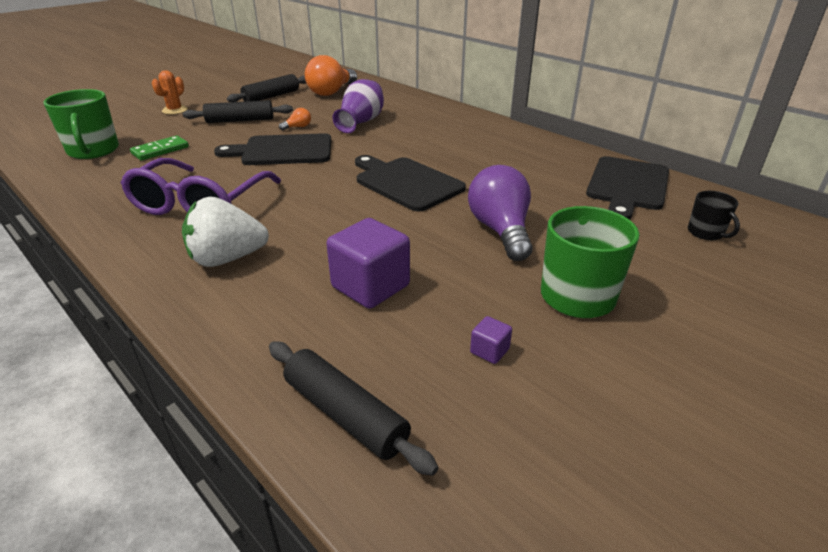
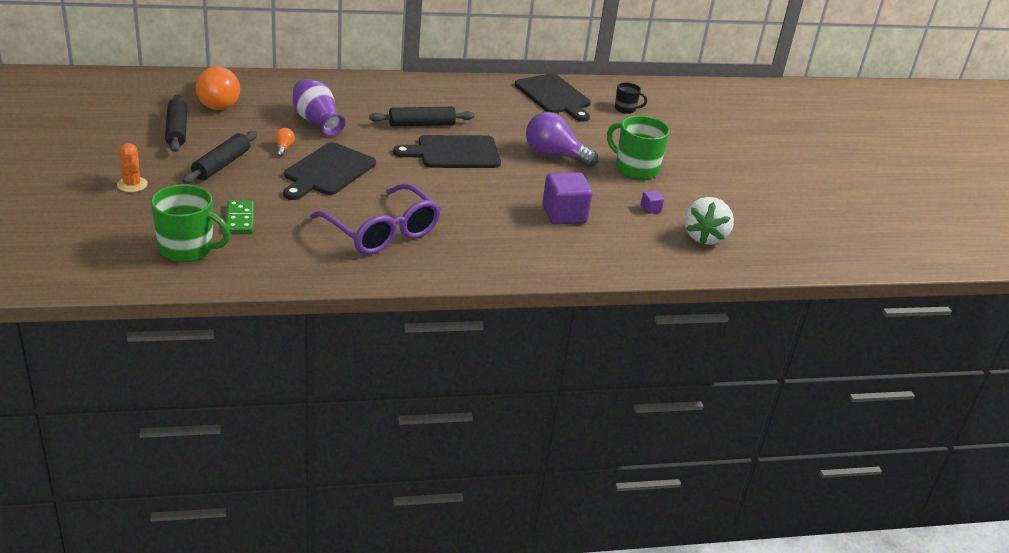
camera: 60 degrees left, 0 degrees up
(227, 258) = (478, 245): white strawberry -> white strawberry (705, 237)
(345, 414) = (654, 258): black rolling pin -> black rolling pin (421, 124)

